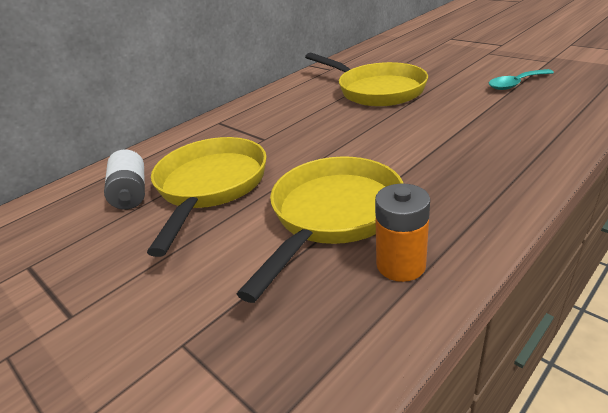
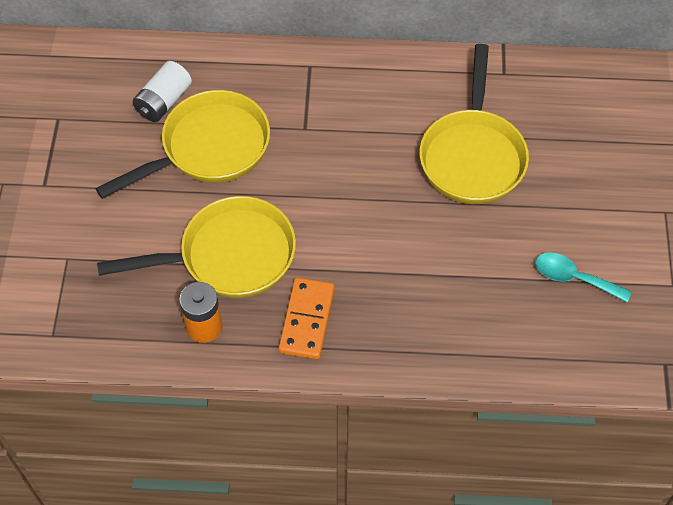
camera: 45 degrees right, 25 degrees up
(454, 196) = (307, 320): none -> orange domino

